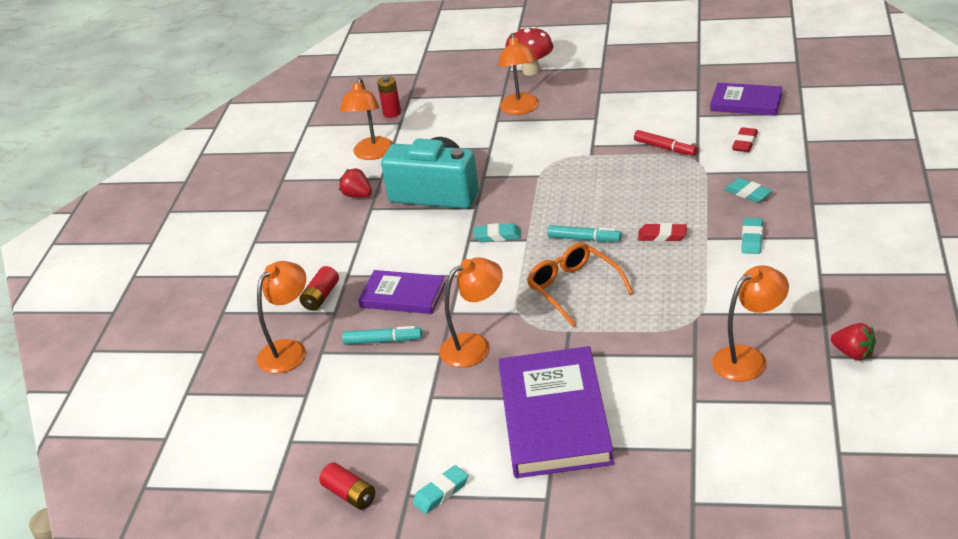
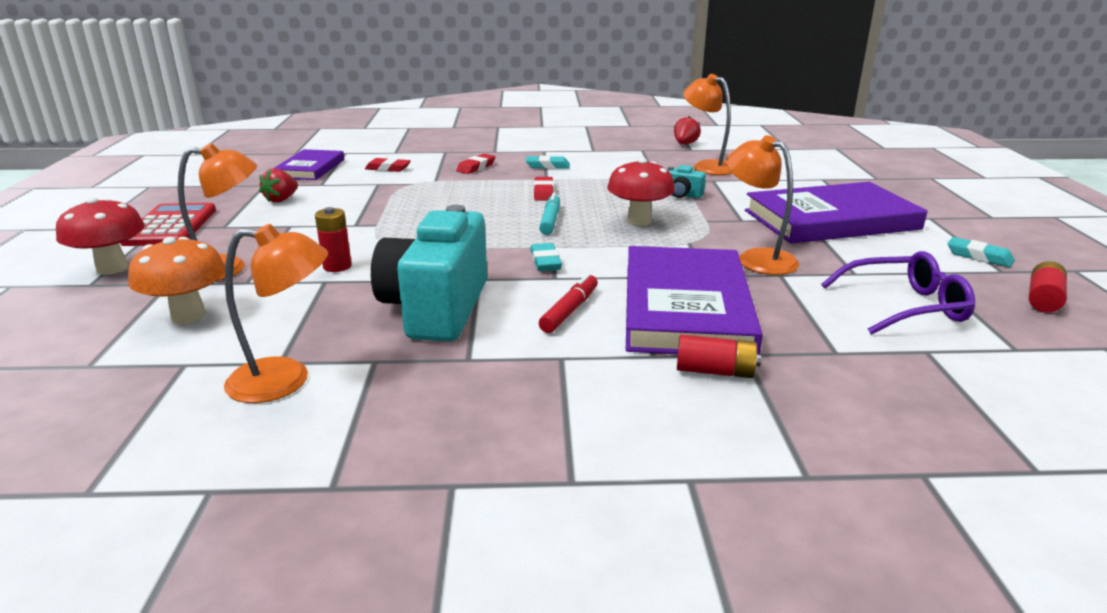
camera: 105 degrees left, 10 degrees down
(289, 350) = (852, 380): orange lamp -> none
(357, 195) = (424, 377): red strawberry -> red strawberry (281, 200)
(367, 406) = (904, 306): none -> purple glasses
(383, 341) = (783, 310): turquoise marker -> none
(392, 113) = (137, 377): red battery -> red battery (337, 266)
(403, 295) = (685, 307): purple book -> purple book, size x1.75
(455, 111) = (188, 316): none -> orange mushroom
(574, 289) = (639, 221): orange glasses -> red mushroom
(603, 72) = (171, 226): none -> red calculator
(643, 324) = (682, 195): none -> turquoise camera
(665, 148) = (381, 194): red marker -> red marker (569, 311)
(748, 193) = (476, 167): turquoise eraser -> red eraser

